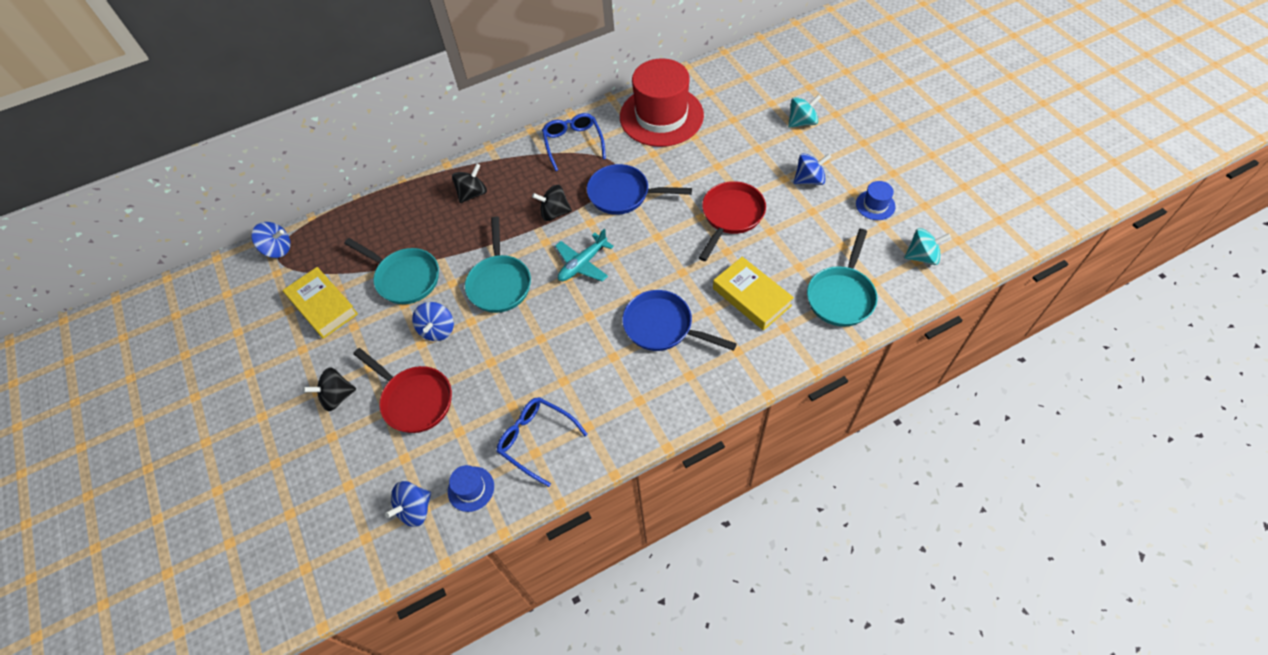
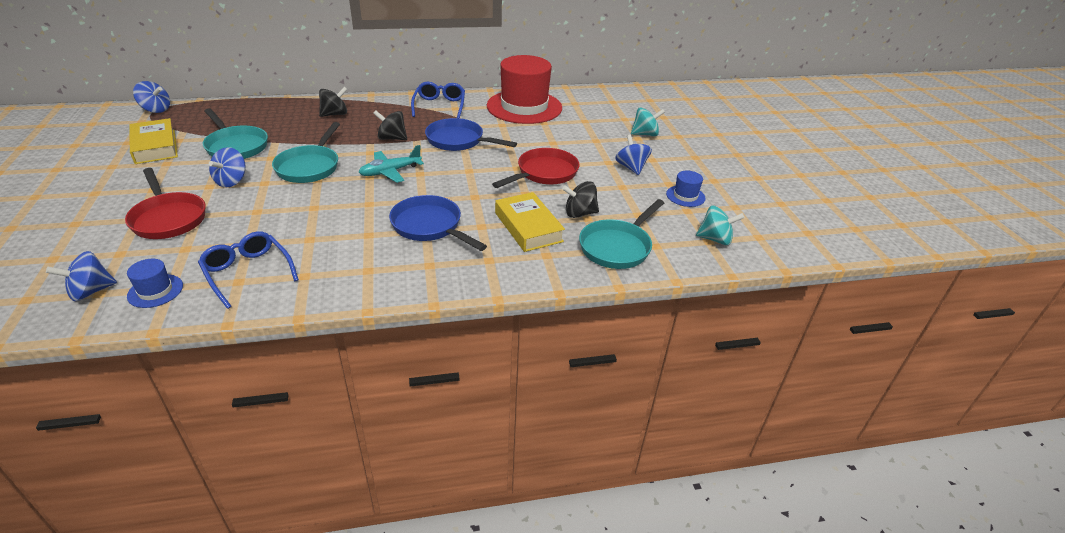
camera: 10 degrees right, 20 degrees down
(337, 397) = (107, 200): black spinning top -> black spinning top (579, 213)
(809, 179) = (631, 167): blue spinning top -> blue spinning top turned 105 degrees counterclockwise

